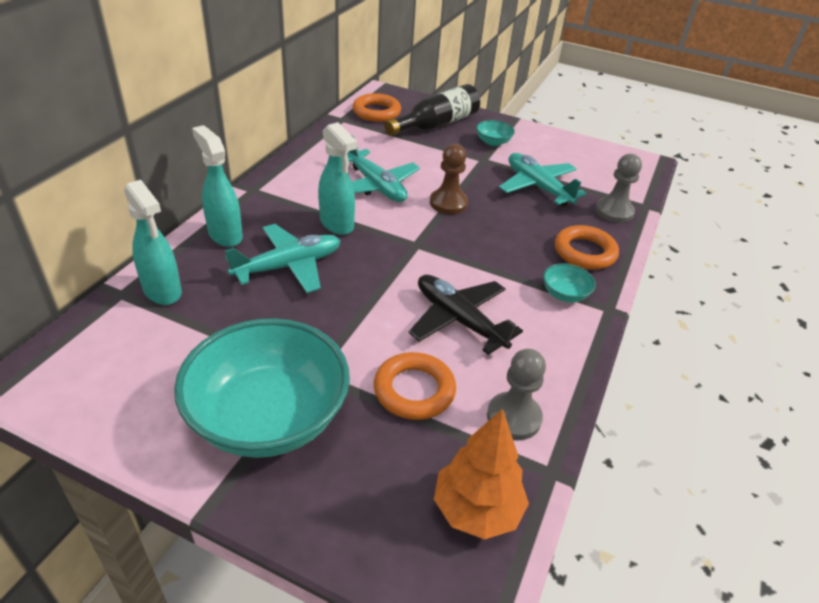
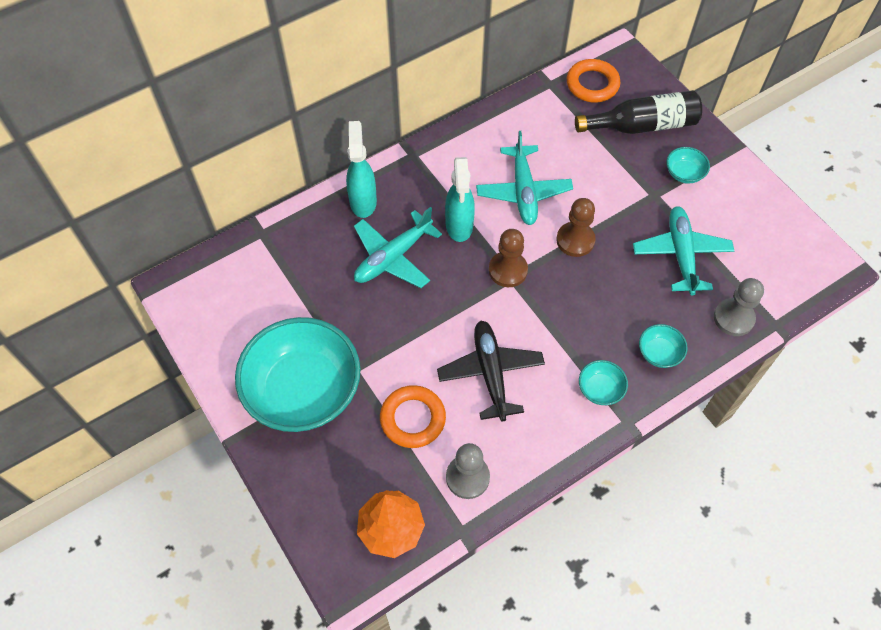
camera: 35 degrees right, 20 degrees up
(163, 291) = (290, 243): turquoise spray bottle -> none
(288, 266) = (393, 257): turquoise plane -> turquoise plane turned 135 degrees clockwise
(408, 240) = (508, 270): none -> brown pawn
(585, 252) = (659, 353): orange ring -> turquoise bowl

